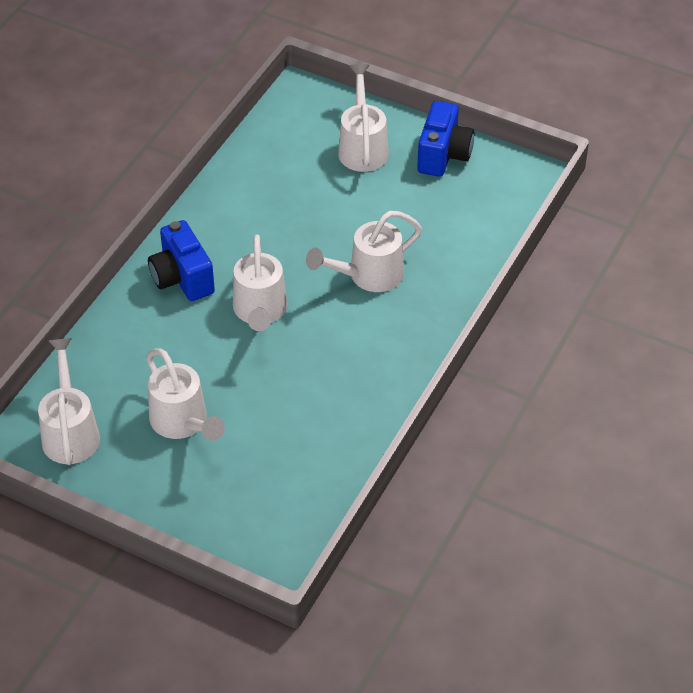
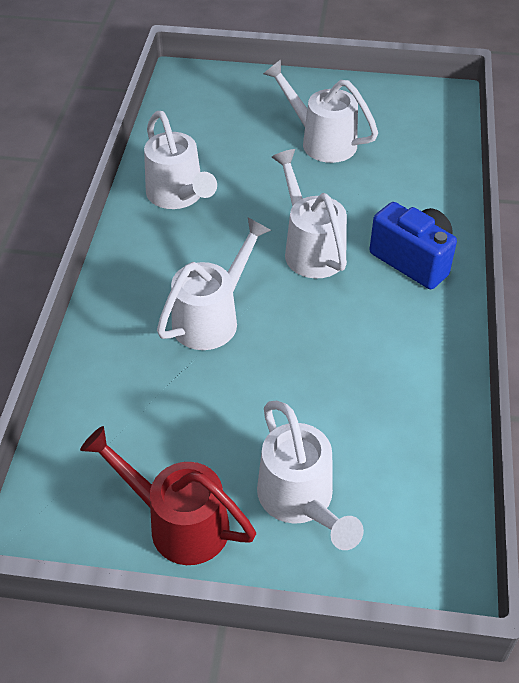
camera: 160 degrees right, 0 degrees up
(70, 432) = (411, 113): white watering can -> white watering can (178, 196)
(443, 155) = (178, 523): blue camera -> red watering can

